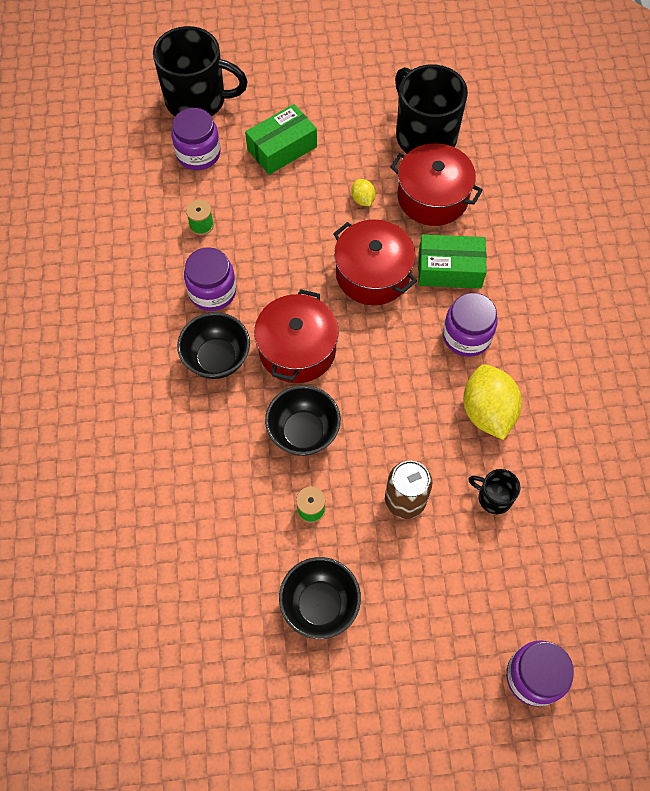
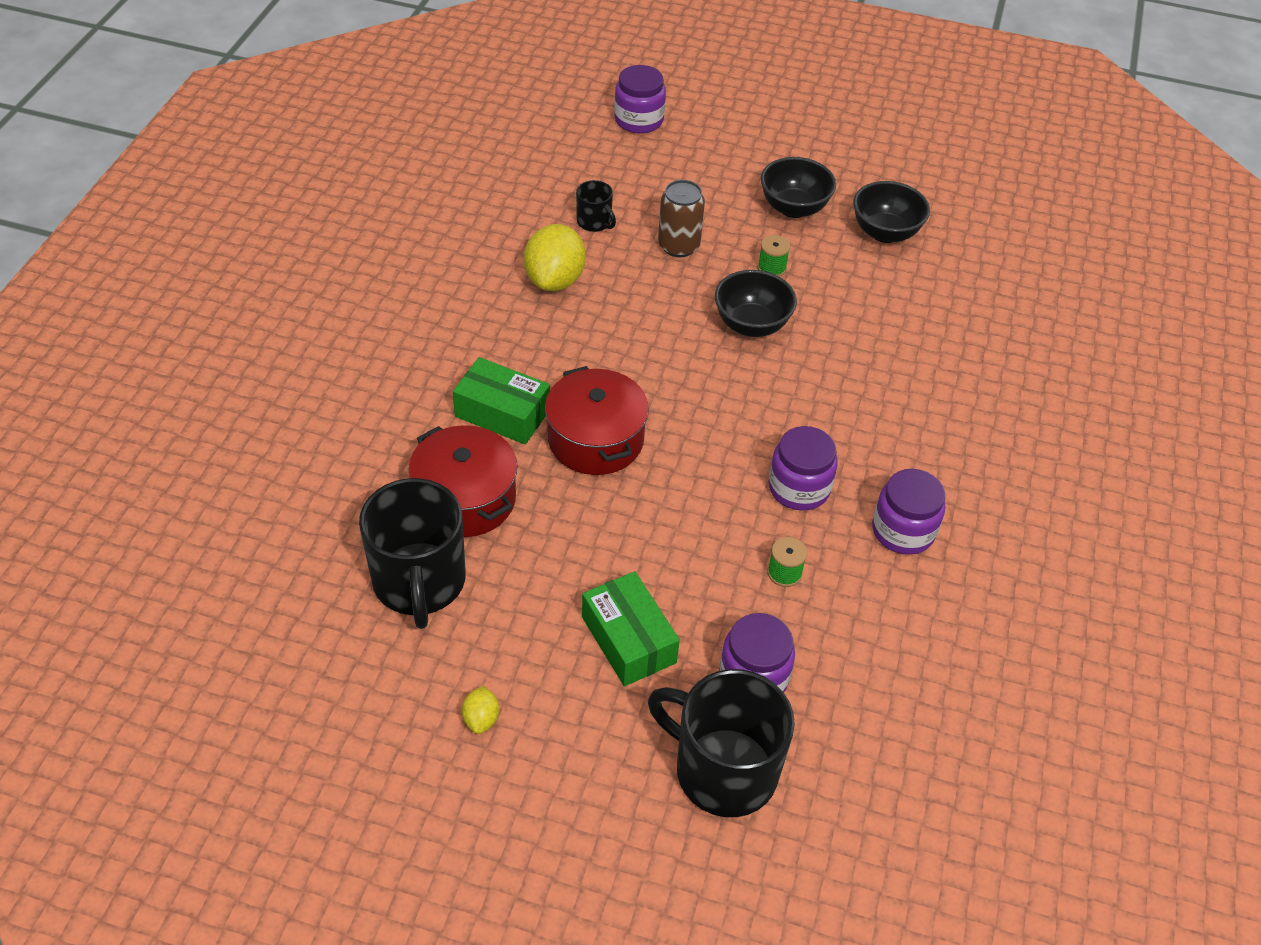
camera: 160 degrees left, 15 degrees down
(217, 359) = (818, 418): black bowl -> black bowl (885, 232)
(282, 148) = (628, 640): green box -> green box turned 75 degrees clockwise
(297, 349) = (723, 396): red pot -> none
(362, 199) = (556, 528): yellow lemon -> yellow lemon (481, 719)
(466, 336) = (530, 346): purple jar -> purple jar (903, 531)

